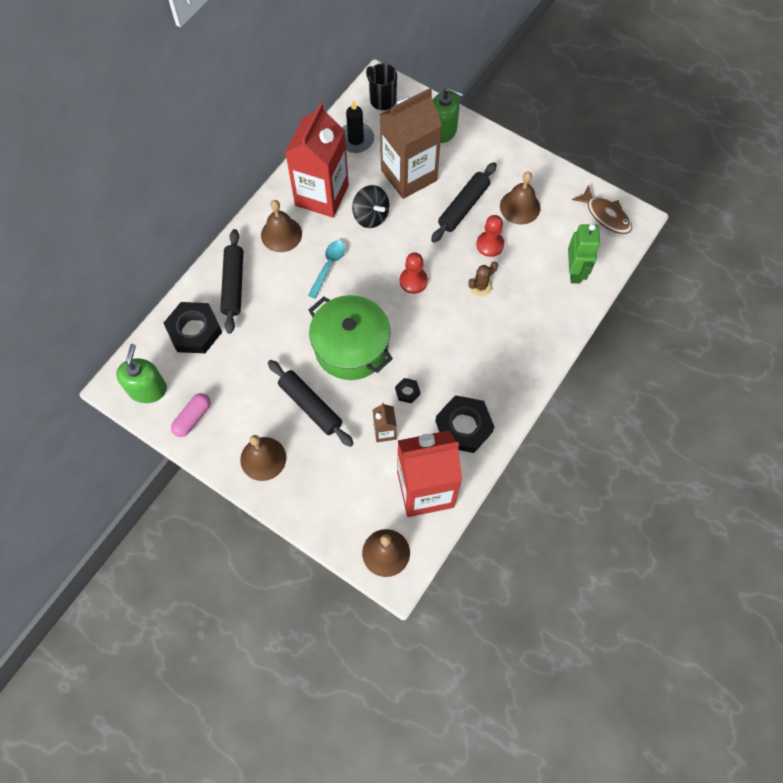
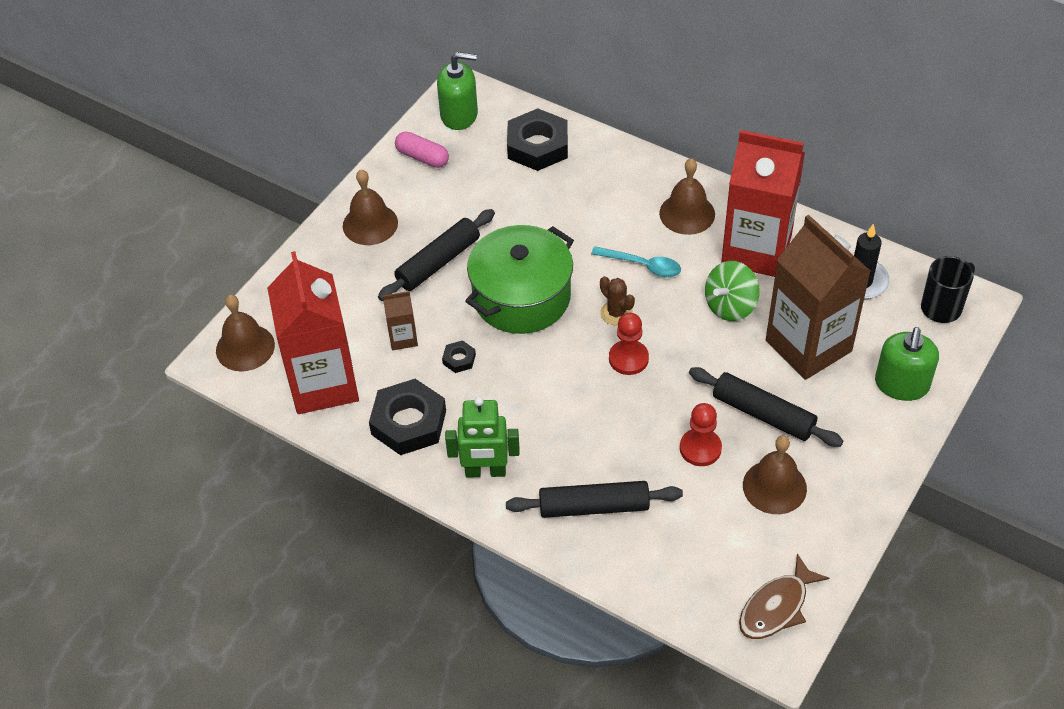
camera: 90 degrees right, 15 degrees down
(233, 285) = (605, 174): black rolling pin -> black rolling pin (594, 507)
(371, 216) = (730, 306): black spinning top -> green spinning top
(480, 286) = (627, 438): brown cactus -> brown cactus (616, 313)
(575, 272) = (664, 560): green robot -> green robot (485, 471)

